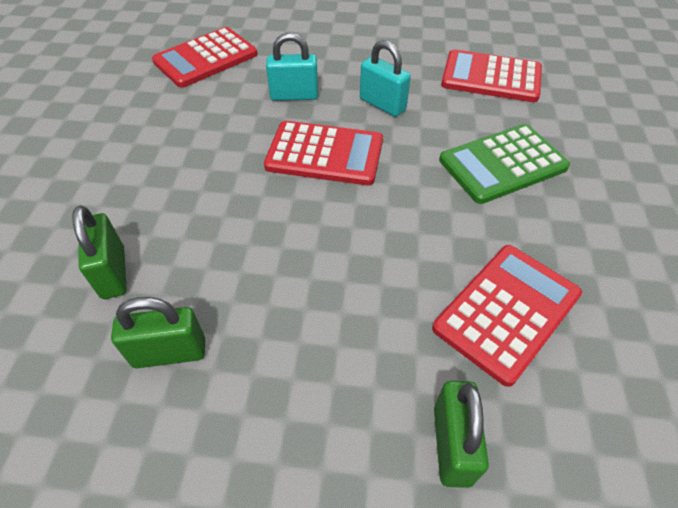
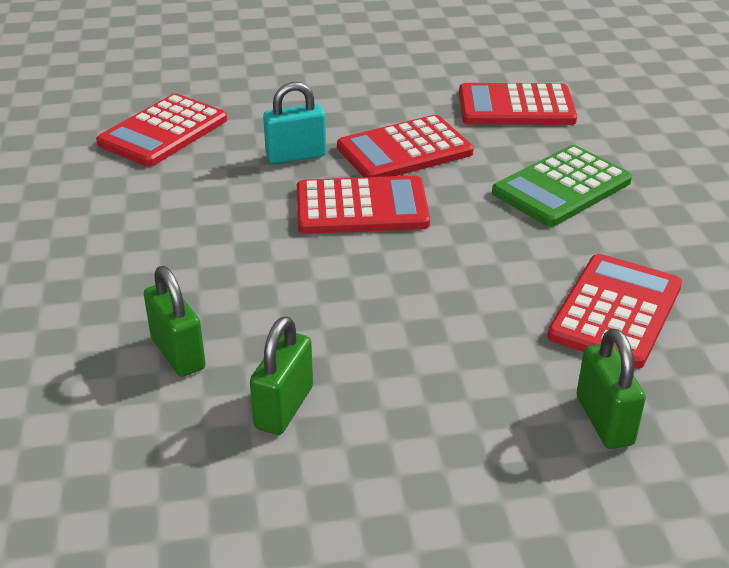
camera: 15 degrees left, 15 degrees down
(169, 353) = (284, 407): green padlock -> green padlock turned 45 degrees counterclockwise
(382, 104) = (404, 150): turquoise padlock -> red calculator

